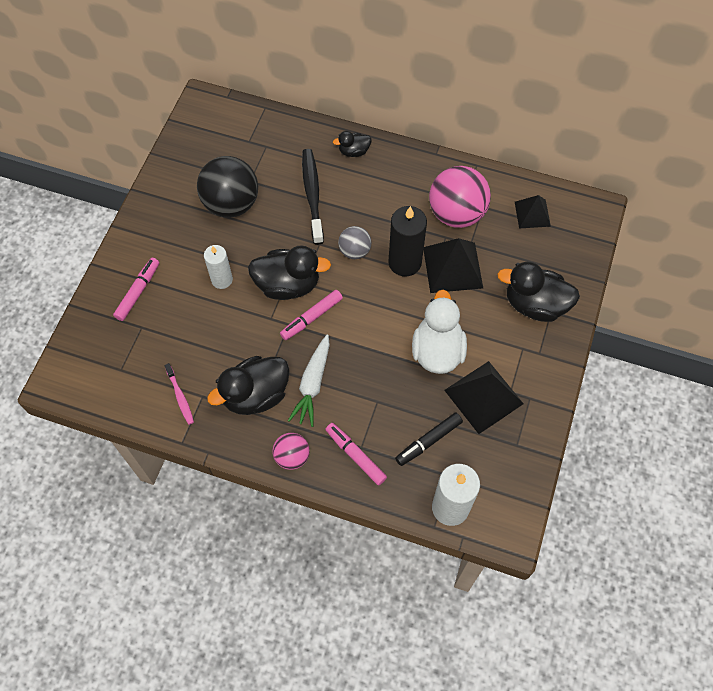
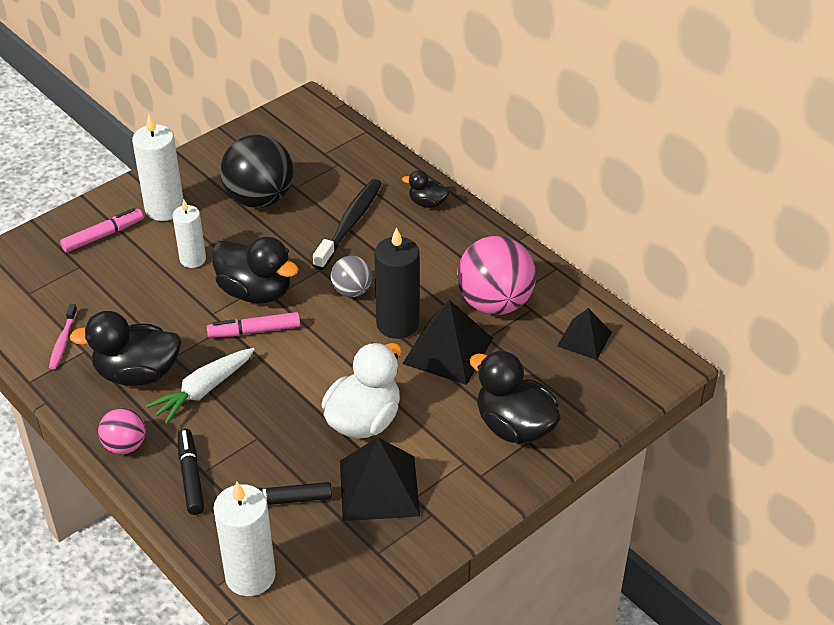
camera: 30 degrees right, 20 degrees down
(166, 246) = (164, 208): none -> white candle
(355, 456) = (191, 476): pink marker -> black marker

